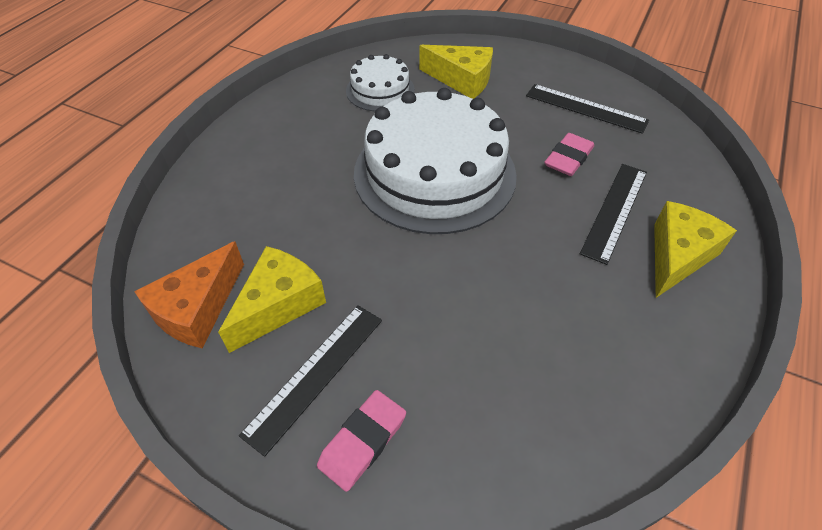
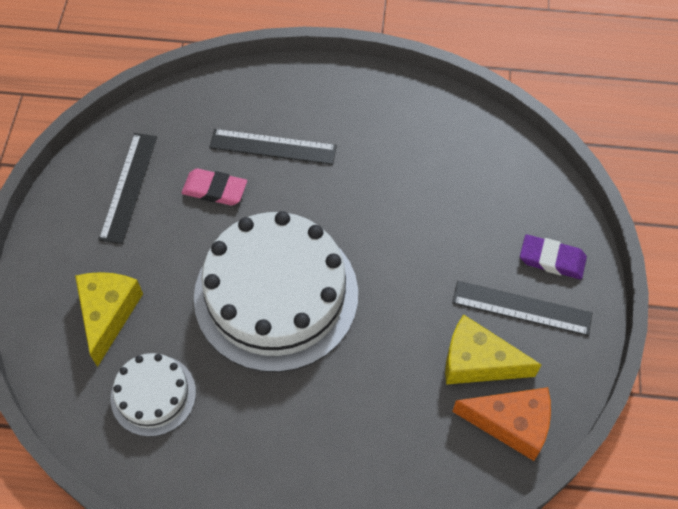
camera: 110 degrees left, 10 degrees up
(362, 441) = (552, 259): pink eraser -> purple eraser
(677, 256) = (307, 102): yellow cheese -> none

